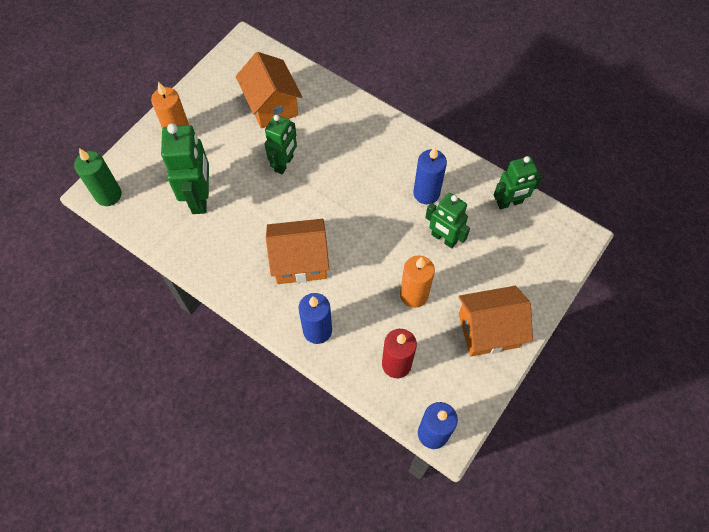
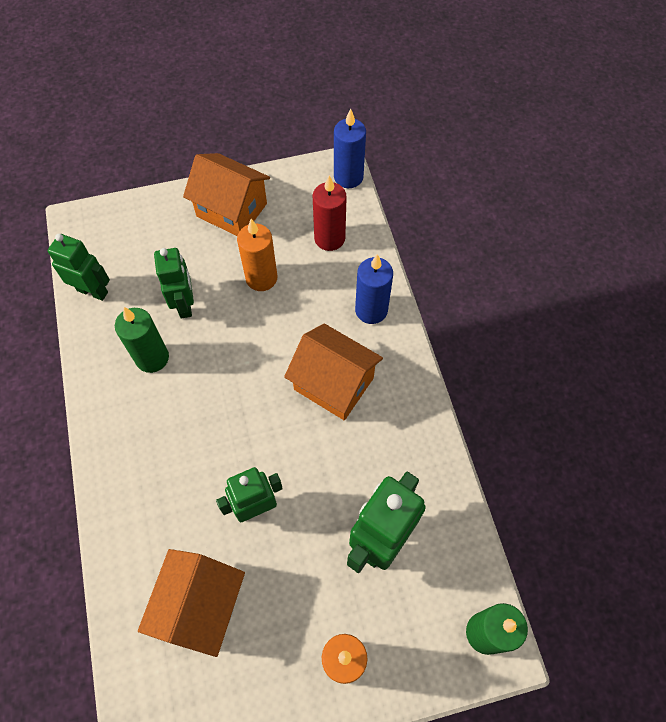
camera: 140 degrees left, 0 degrees up
(426, 193) = (152, 358): blue candle -> green candle

